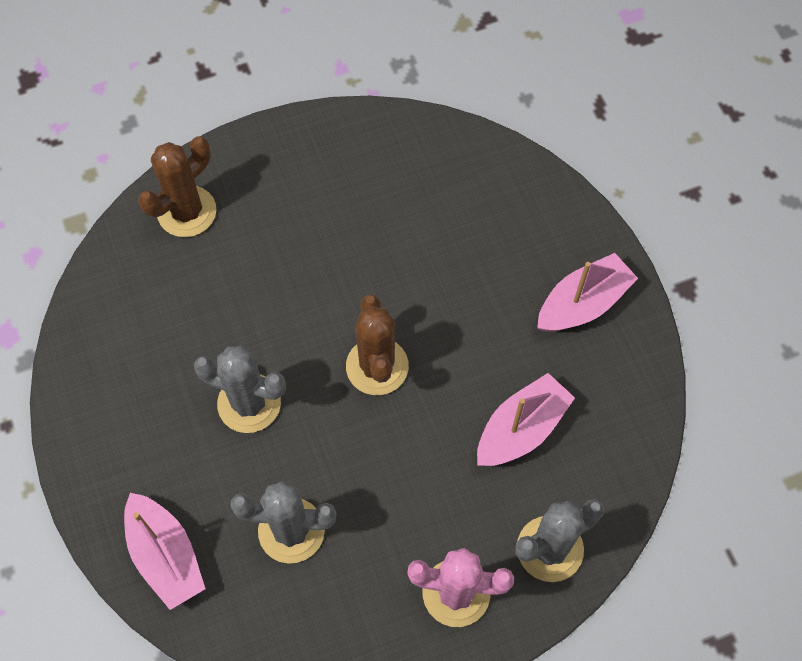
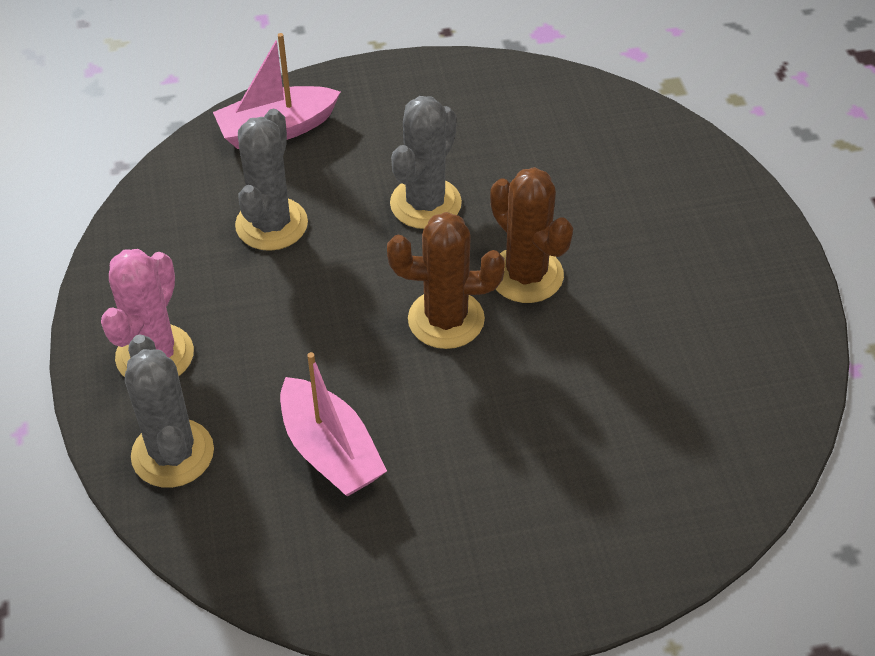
camera: 100 degrees right, 15 degrees down
(187, 212) = (677, 170): brown cactus -> brown cactus (526, 275)
(583, 303) = (493, 556): pink boat -> none

